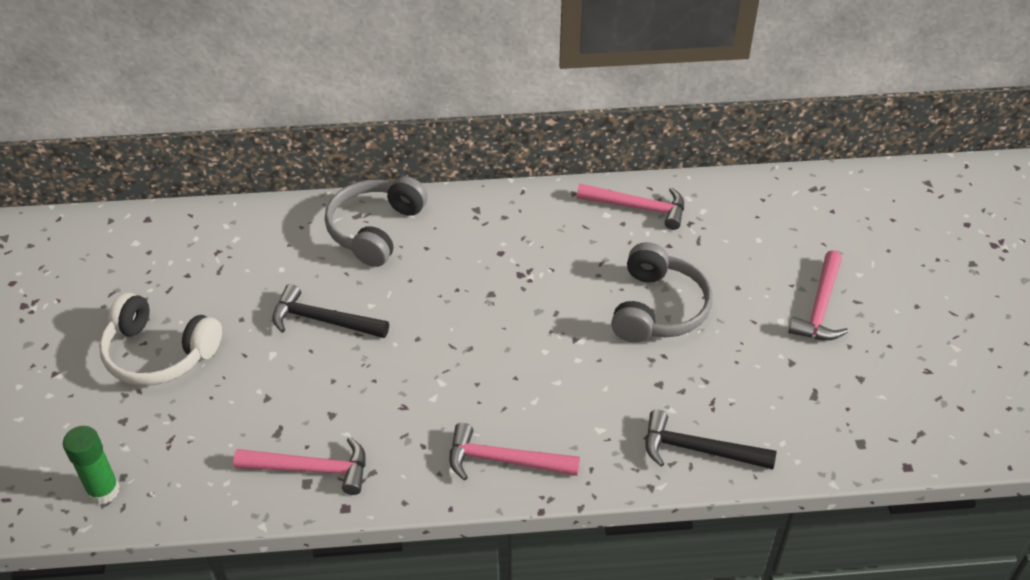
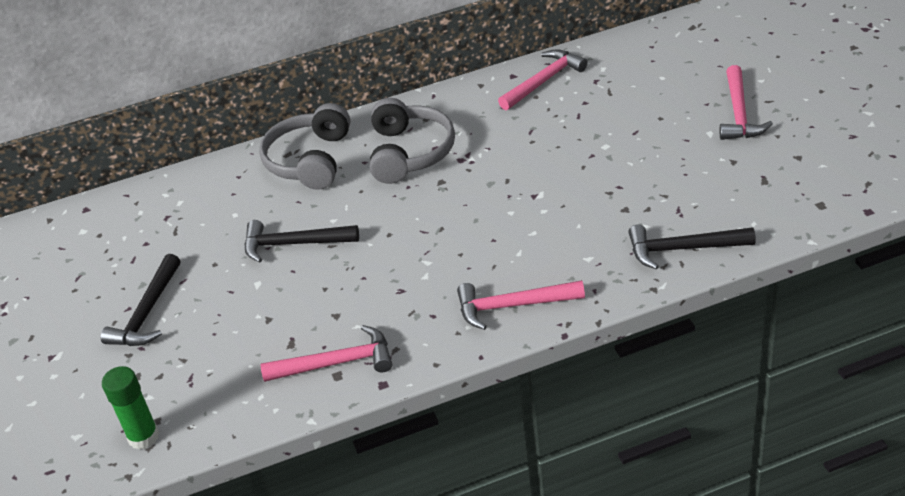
camera: 10 degrees left, 5 degrees down
(159, 354) = (147, 313): white headphones -> black hammer
(638, 208) = (544, 81): pink hammer -> pink hammer turned 45 degrees counterclockwise
(658, 309) = (597, 152): grey headphones -> grey headphones (410, 153)

